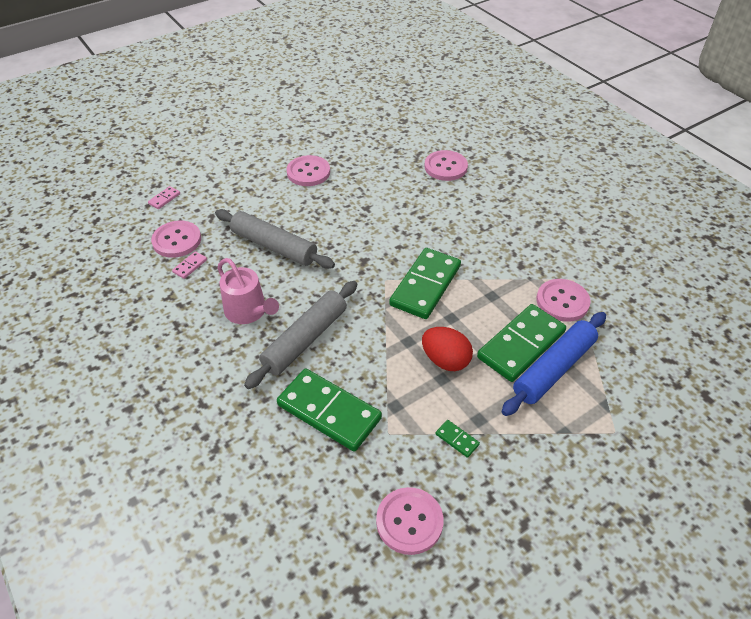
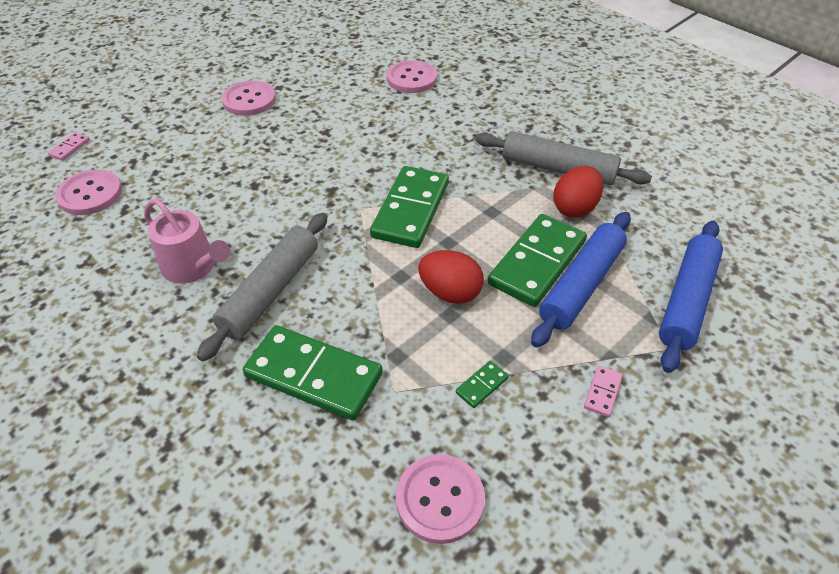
camera: 10 degrees left, 0 degrees up
(190, 266) = (110, 222): pink domino -> pink domino (602, 392)
(274, 246) = (217, 187): grey rolling pin -> grey rolling pin (558, 169)
(457, 439) = (482, 385): green domino -> green domino turned 75 degrees counterclockwise
(562, 301) = (575, 208): pink button -> red egg
(640, 395) = (687, 301): none -> blue rolling pin

